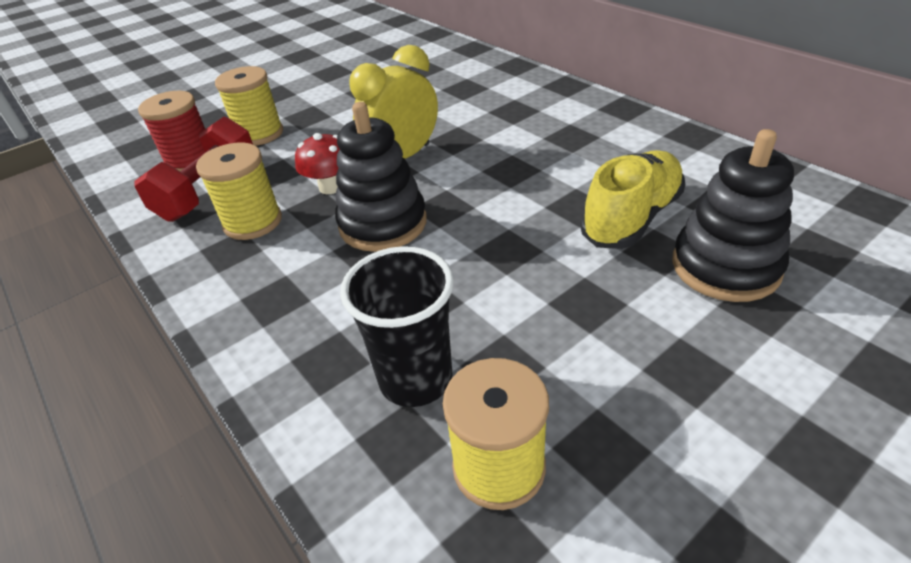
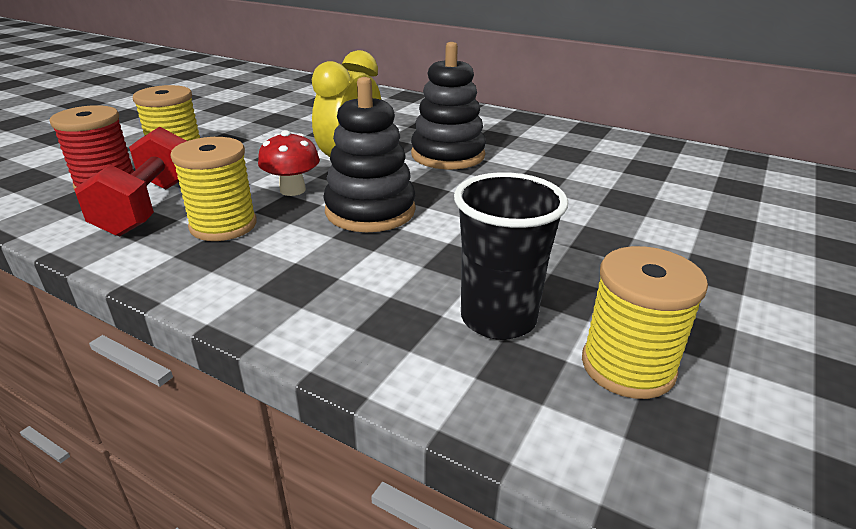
camera: 25 degrees left, 10 degrees down
(631, 218) = (589, 183): yellow shoe -> none
(725, 266) = (684, 204): black stacking toy -> black stacking toy (448, 155)

